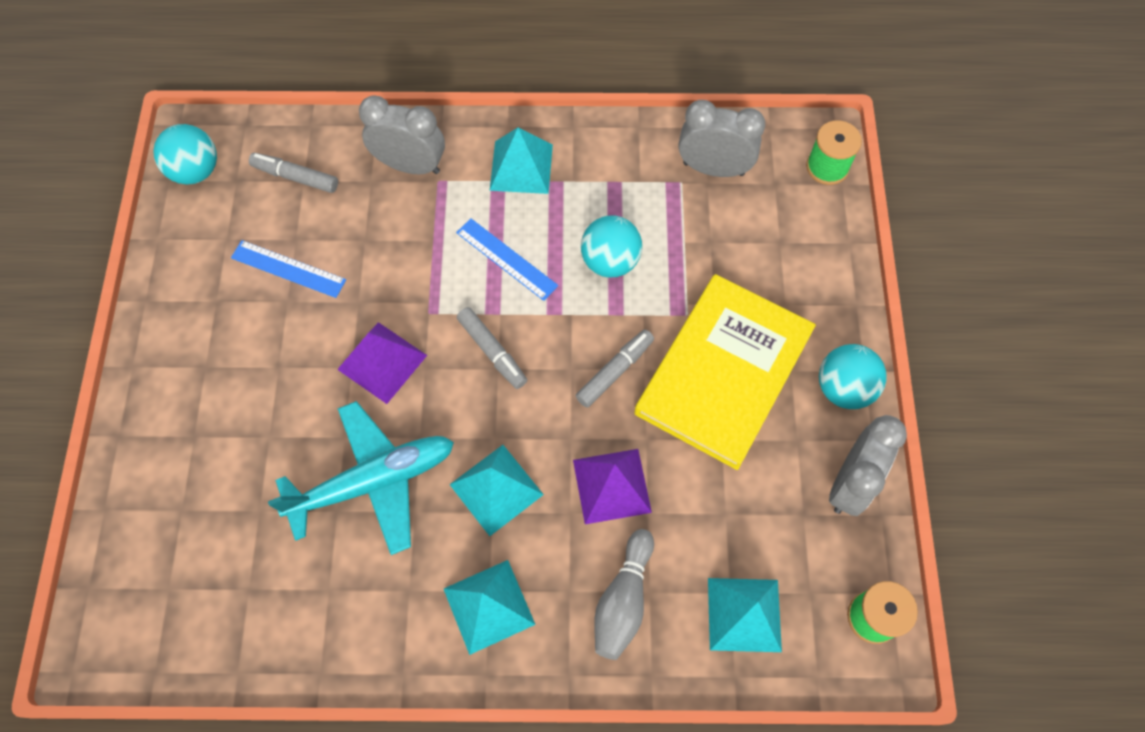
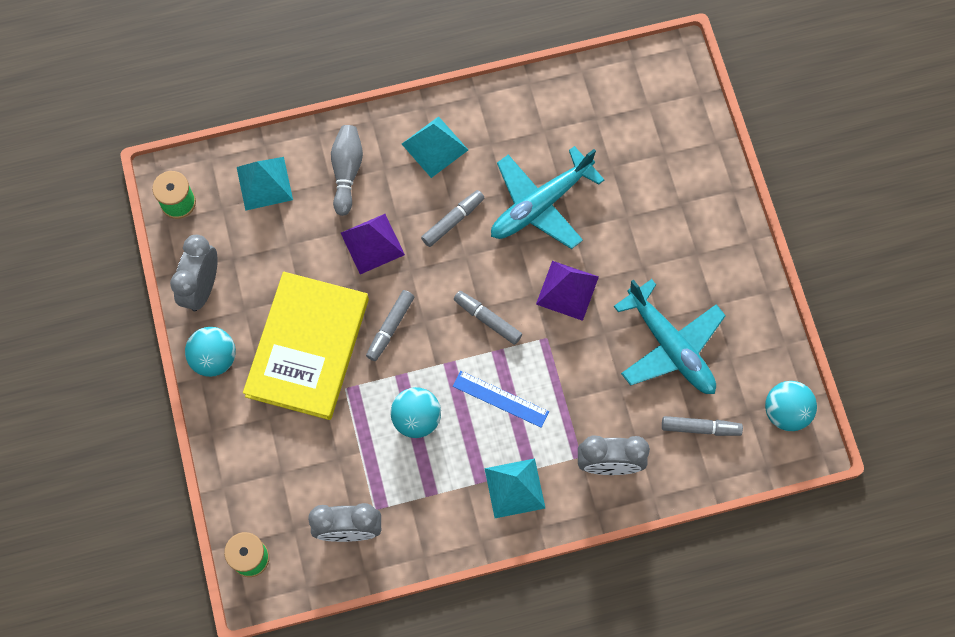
camera: 165 degrees right, 5 degrees up
(288, 269) = (670, 345): blue ruler -> turquoise plane
(496, 489) = (453, 221): turquoise pyramid -> grey marker

